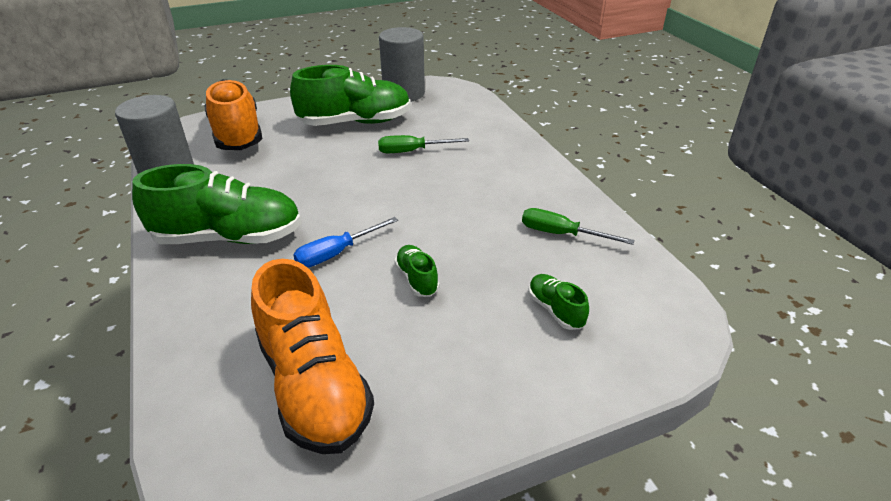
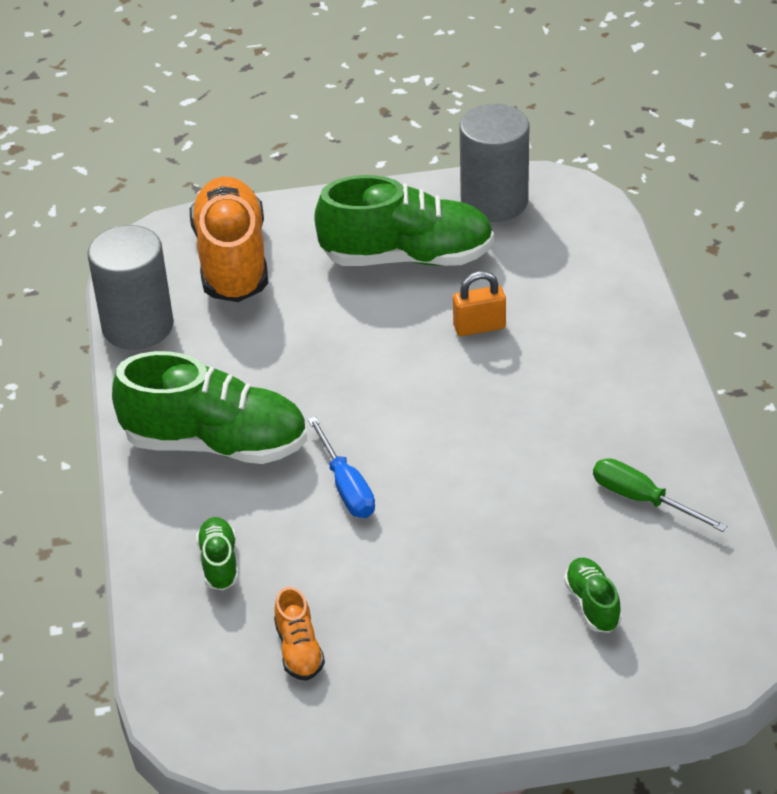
camera: 15 degrees right, 5 degrees up
(314, 386) = (299, 650): orange shoe -> orange shoe, size x0.45
(336, 253) = (346, 486): blue screwdriver -> blue screwdriver turned 90 degrees counterclockwise
(412, 151) = (479, 327): green screwdriver -> orange padlock
(417, 279) = (437, 538): green shoe -> green shoe (219, 563)

